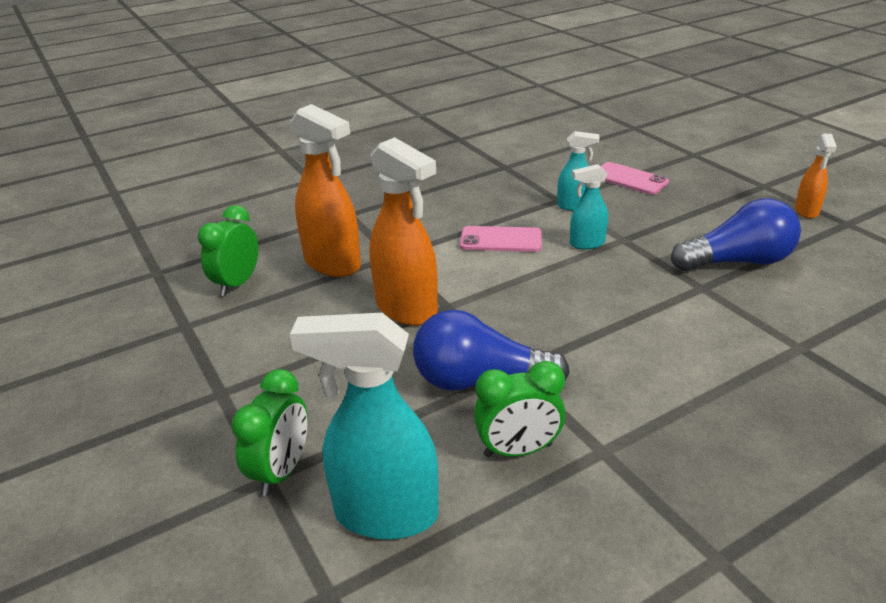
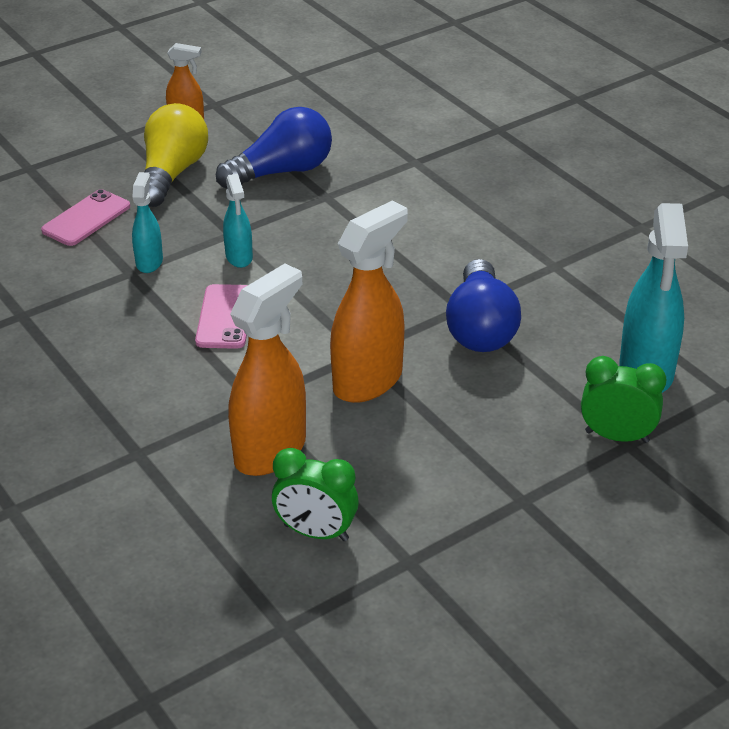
camera: 95 degrees left, 5 degrees up
(518, 450) = (563, 306): green clock -> none
(709, 209) = (172, 174): none -> yellow light bulb
(737, 262) = (282, 172): blue light bulb -> blue light bulb turned 75 degrees clockwise

